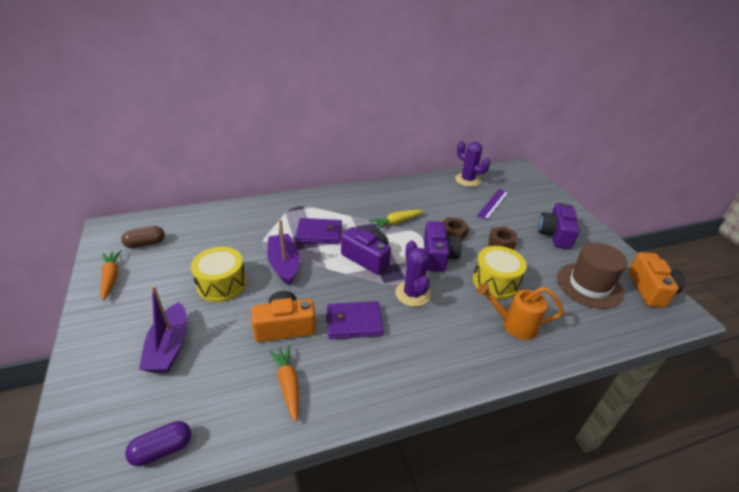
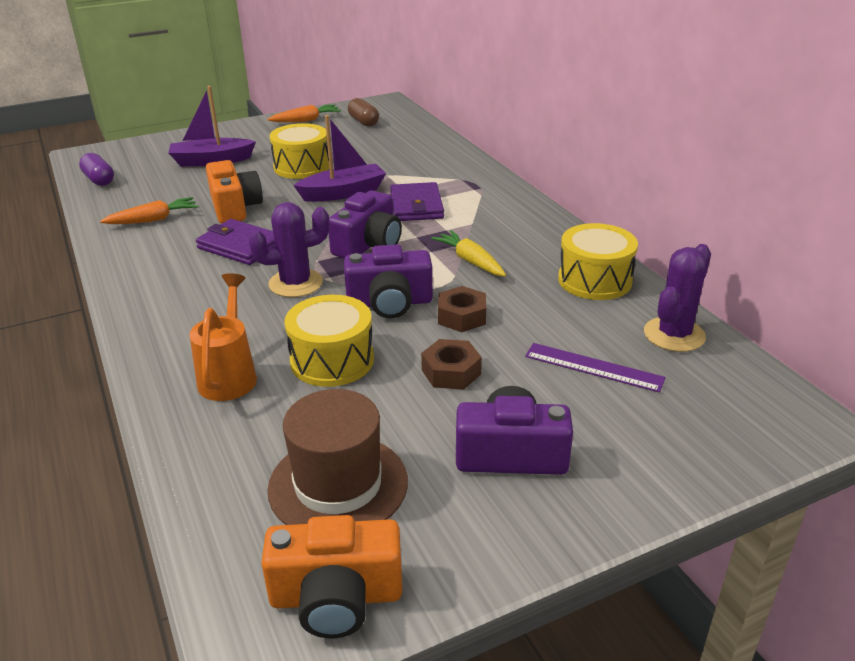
camera: 85 degrees right, 5 degrees down
(354, 322) = (240, 246): purple wallet -> purple wallet turned 45 degrees counterclockwise
(421, 189) = (594, 280): none -> yellow drum

